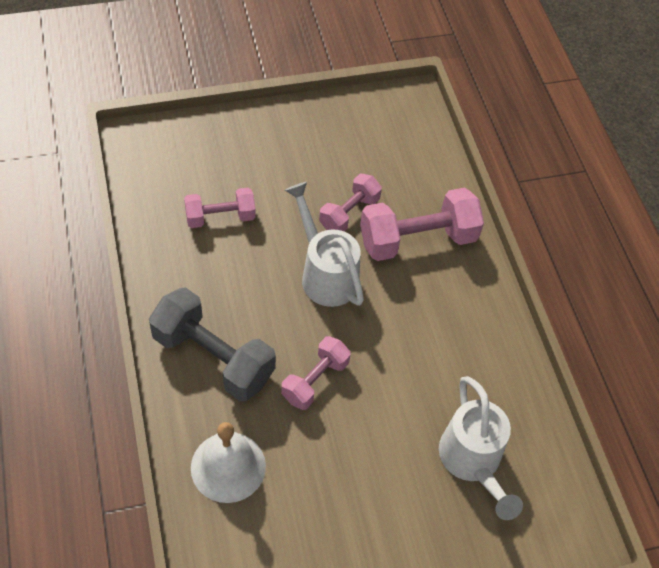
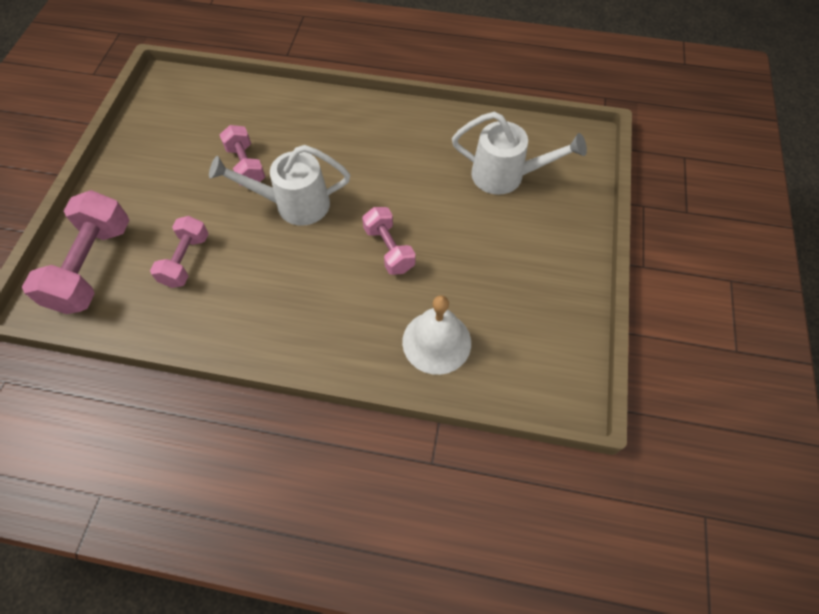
camera: 60 degrees left, 5 degrees up
(213, 357) = (327, 316): grey dumbbell -> none
(417, 240) = (300, 132): pink dumbbell -> pink dumbbell (93, 266)

